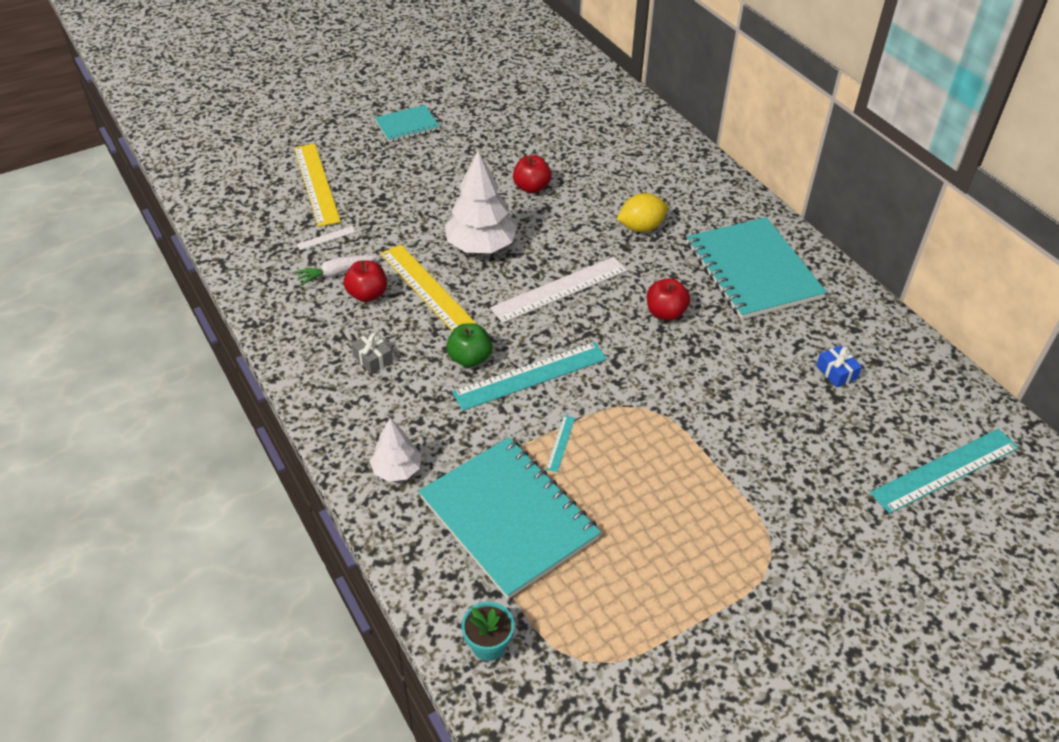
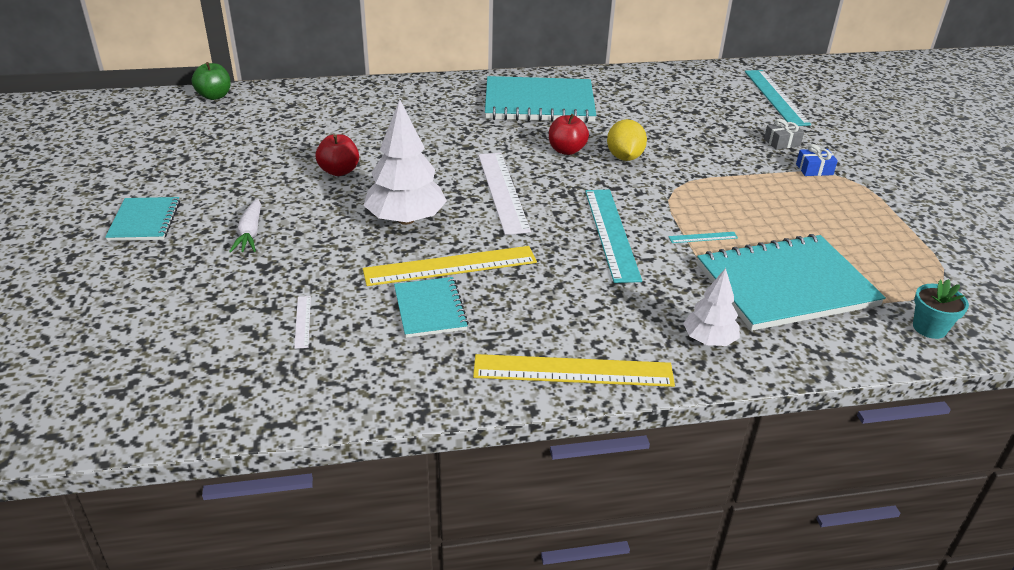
camera: 70 degrees left, 10 degrees down
(316, 184) = (186, 310): yellow ruler -> yellow ruler (573, 371)
(336, 273) = (375, 325): white carrot -> white carrot (250, 233)
(367, 294) = (430, 309): red apple -> turquoise notebook
(373, 359) = (538, 325): grey gift -> grey gift (782, 142)
(470, 358) = (571, 262): green apple -> green apple (214, 96)
(560, 443) = (703, 237): turquoise ruler -> turquoise ruler turned 45 degrees counterclockwise
(641, 227) = (447, 133): yellow lemon -> yellow lemon (624, 157)
(836, 372) = (669, 104): blue gift -> blue gift (814, 169)

